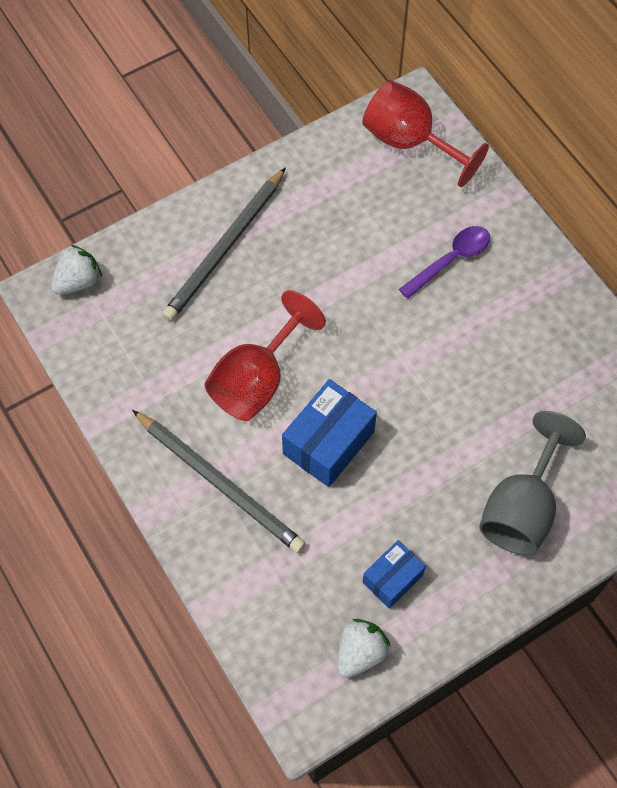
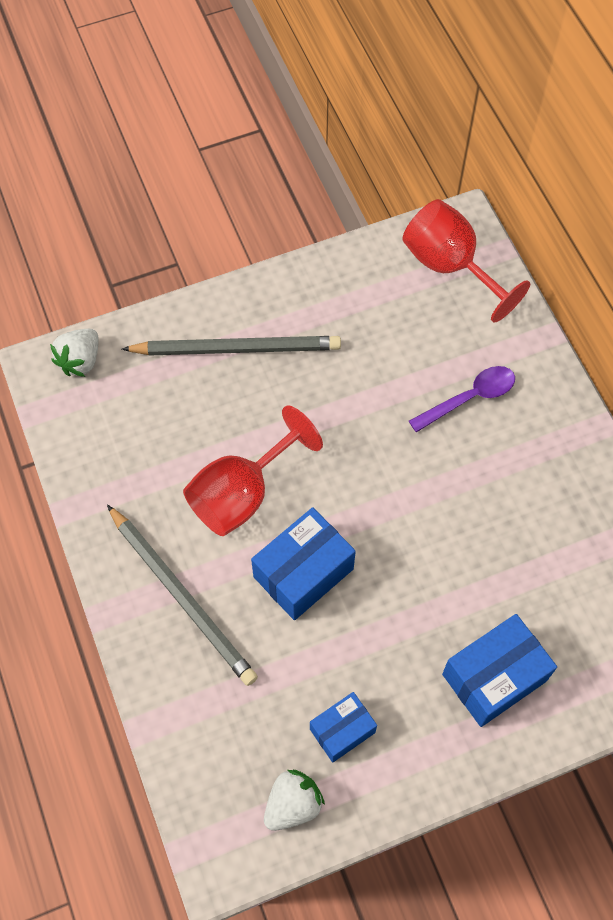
camera: 10 degrees right, 0 degrees up
(78, 281) = (80, 361): white strawberry -> white strawberry turned 150 degrees clockwise
(225, 247) = (237, 349): grey pencil -> grey pencil turned 135 degrees counterclockwise
(521, 508) = (494, 677): grey goblet -> blue box

